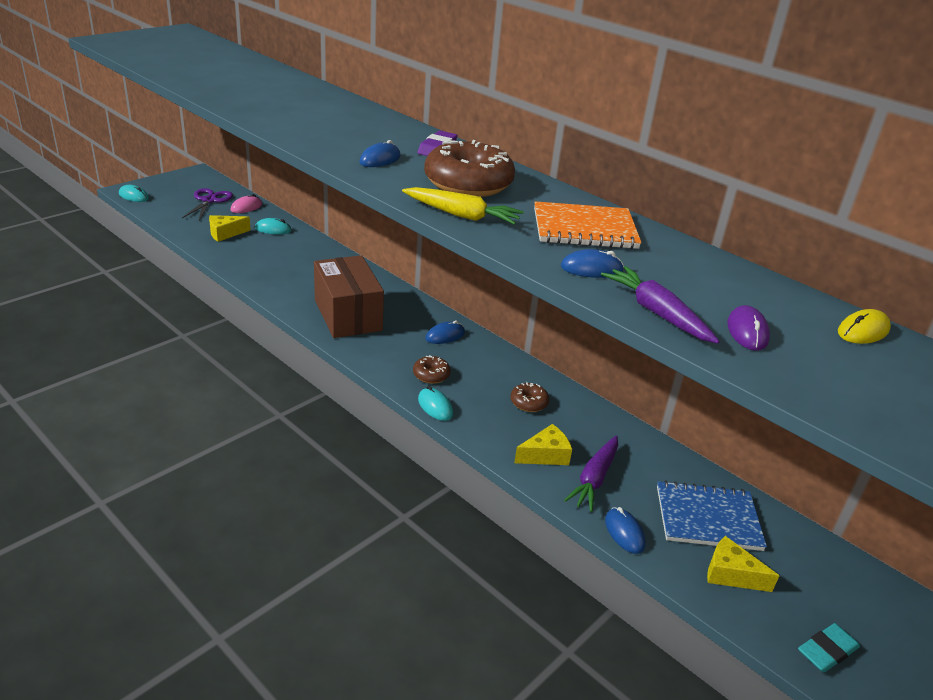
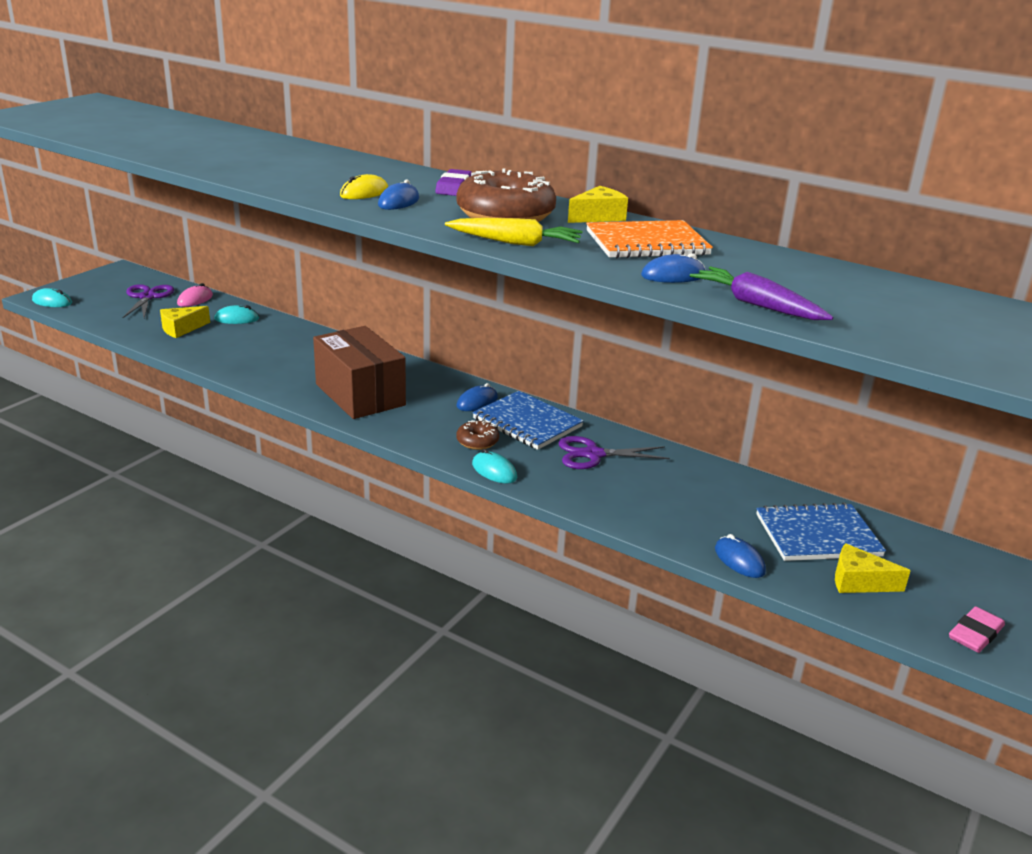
camera: 10 degrees left, 5 degrees down
(481, 362) = (527, 423): none -> blue notebook
(529, 403) = (593, 454): brown donut -> purple scissors
(545, 455) = (630, 501): yellow cheese -> yellow cheese (598, 217)
(594, 479) = (689, 516): purple carrot -> none
(747, 332) = (850, 311): purple mouse -> none
(827, 651) = (975, 634): turquoise eraser -> pink eraser
(863, 331) = (955, 300): yellow mouse -> yellow mouse (364, 193)

